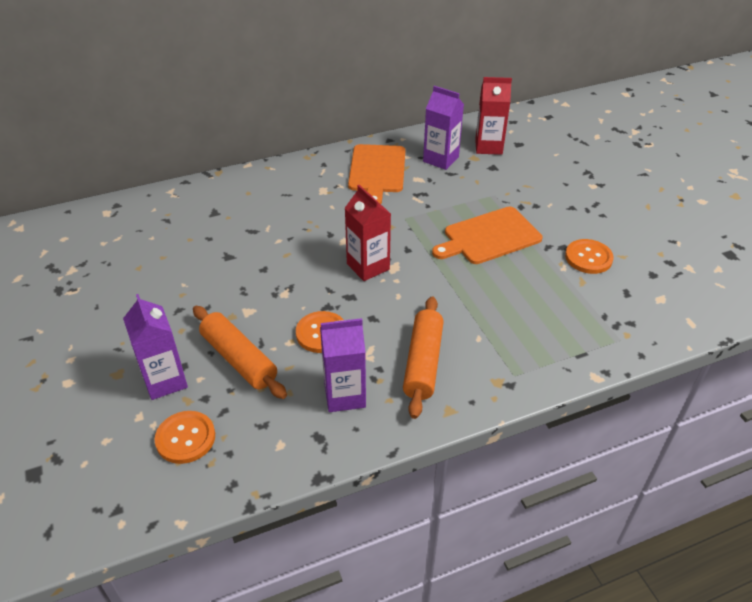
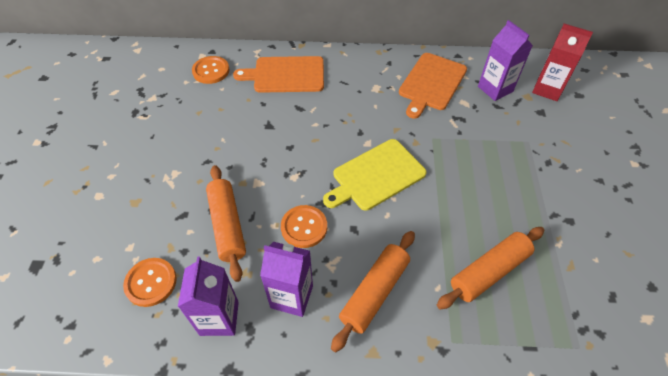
camera: 25 degrees right, 10 degrees up
(165, 381) = (164, 223): purple carton -> purple carton (219, 318)
(368, 266) = (376, 176): red carton -> yellow cutting board
(489, 237) = (501, 184): orange cutting board -> orange cutting board (285, 75)
(516, 309) = (489, 272): none -> orange rolling pin
(588, 258) = (590, 242): orange button -> orange button (211, 71)

